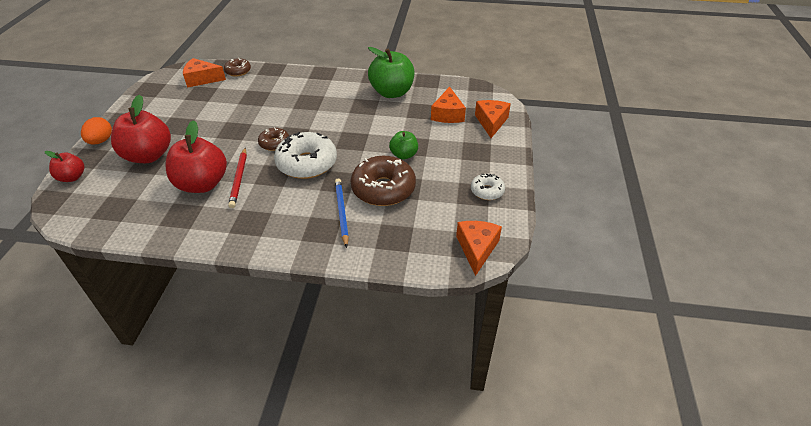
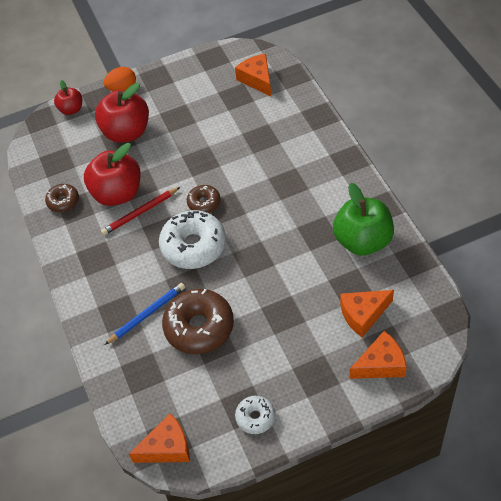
camera: 65 degrees right, 10 degrees up
(238, 71) = (292, 94): brown donut -> brown donut (63, 201)
(404, 155) = (261, 314): green apple -> none

